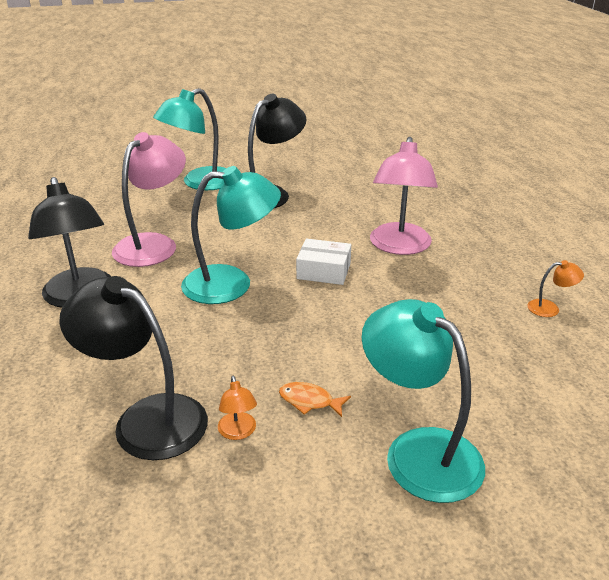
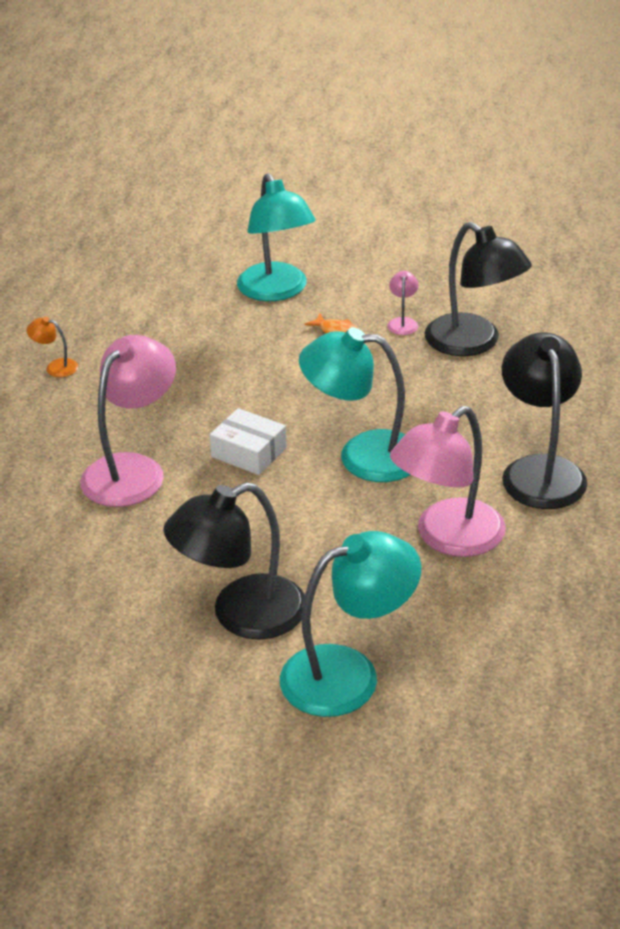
camera: 160 degrees left, 5 degrees up
(238, 432) = (403, 322): orange lamp -> pink lamp

